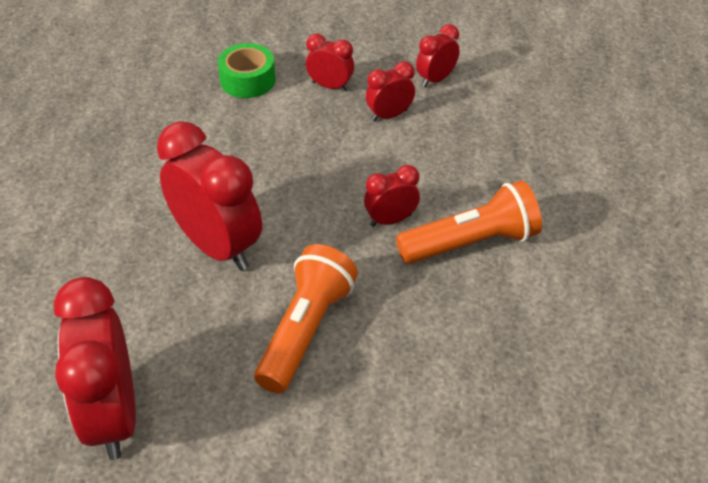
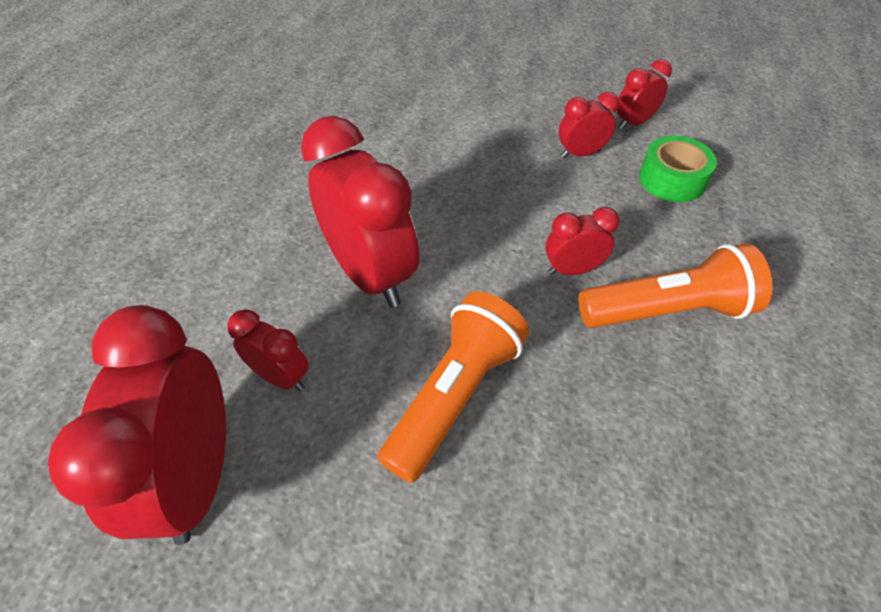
camera: 10 degrees right, 5 degrees up
(247, 80) = (436, 103): green tape -> green tape (672, 180)
(330, 86) = (520, 118): red clock -> red clock (281, 376)

